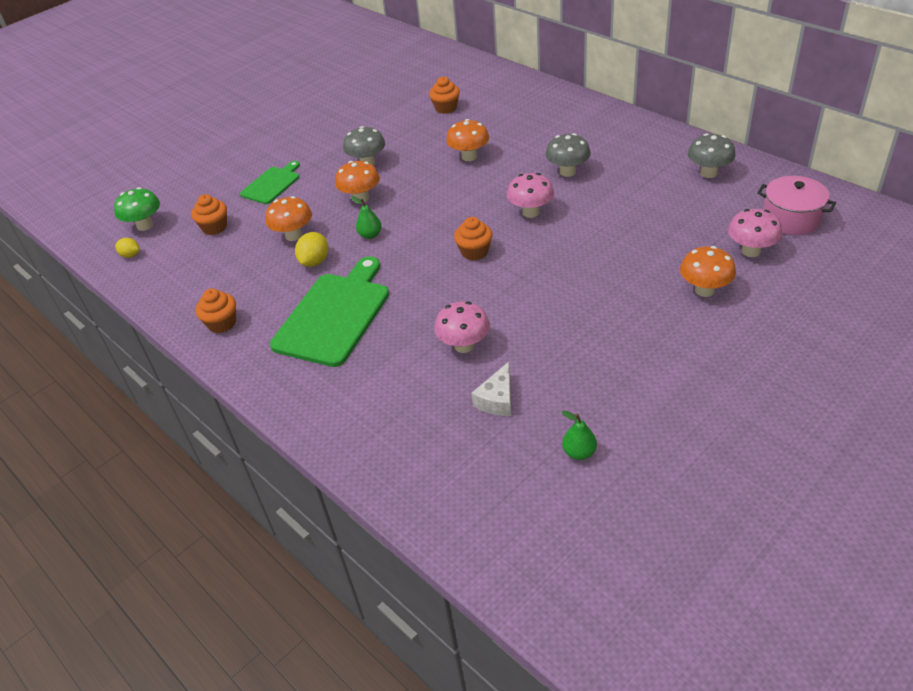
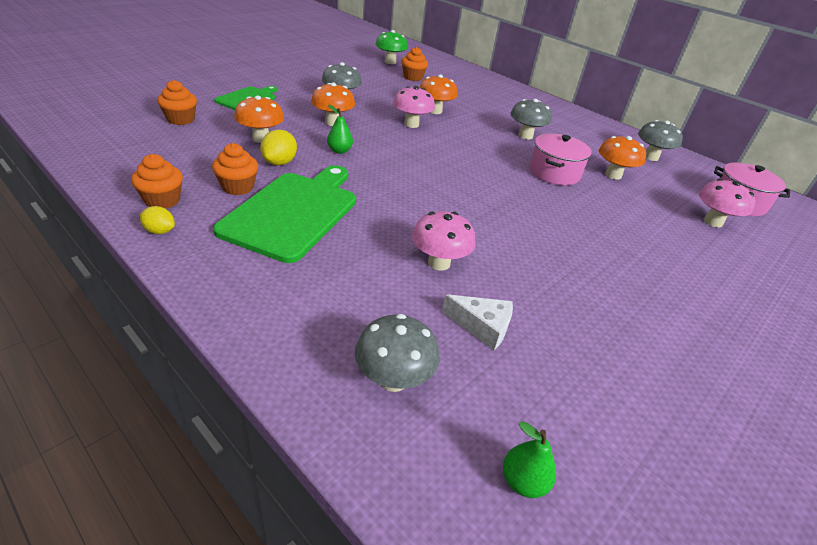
camera: 10 degrees left, 5 degrees down
(131, 255) = (82, 126): yellow lemon -> yellow lemon (160, 231)
(145, 225) = (108, 106): green mushroom -> green mushroom (390, 62)
(424, 451) = (393, 379): none -> grey mushroom
(474, 252) = (445, 180): orange cupcake -> orange cupcake (238, 187)
(497, 399) = (482, 327): white cheese -> white cheese turned 90 degrees counterclockwise
(530, 212) = (496, 159): pink mushroom -> pink mushroom (411, 124)
(579, 452) = (593, 407): green pear -> green pear (523, 481)
(591, 219) = (554, 173): none -> pink pot
(704, 290) = (681, 248): orange mushroom -> orange mushroom (613, 175)

